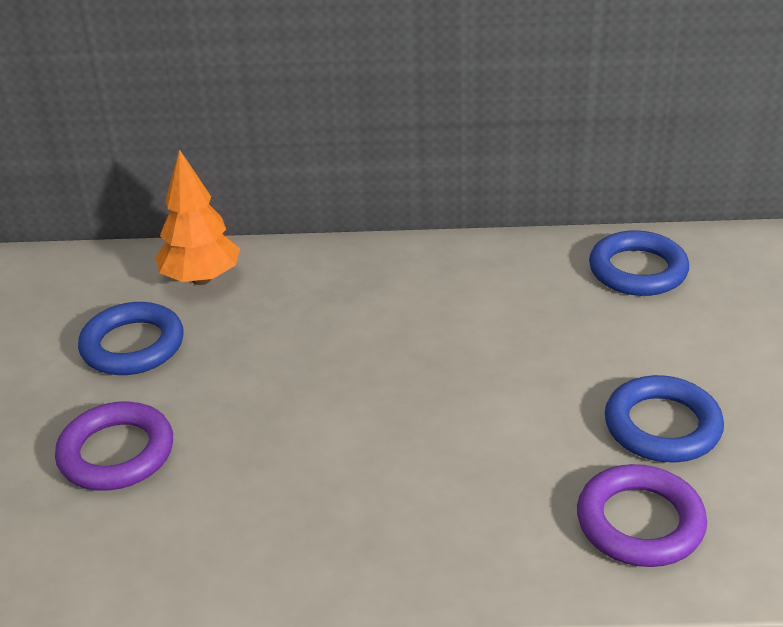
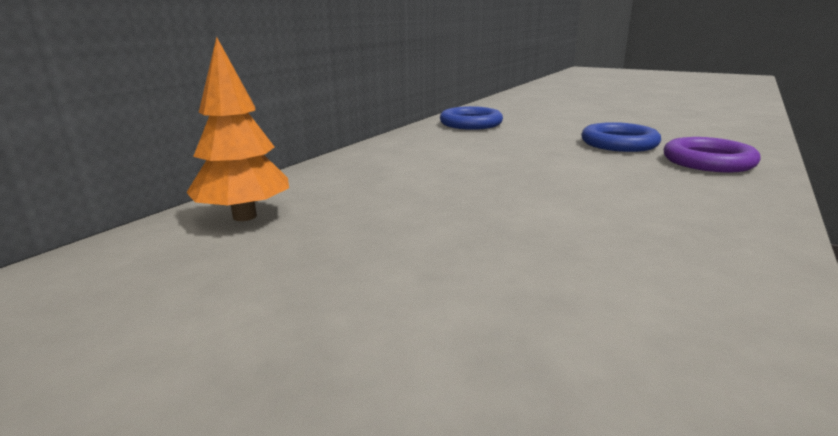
camera: 60 degrees left, 15 degrees down
(116, 453) = (483, 320): purple ring -> none
(133, 345) = (289, 269): blue ring -> none

